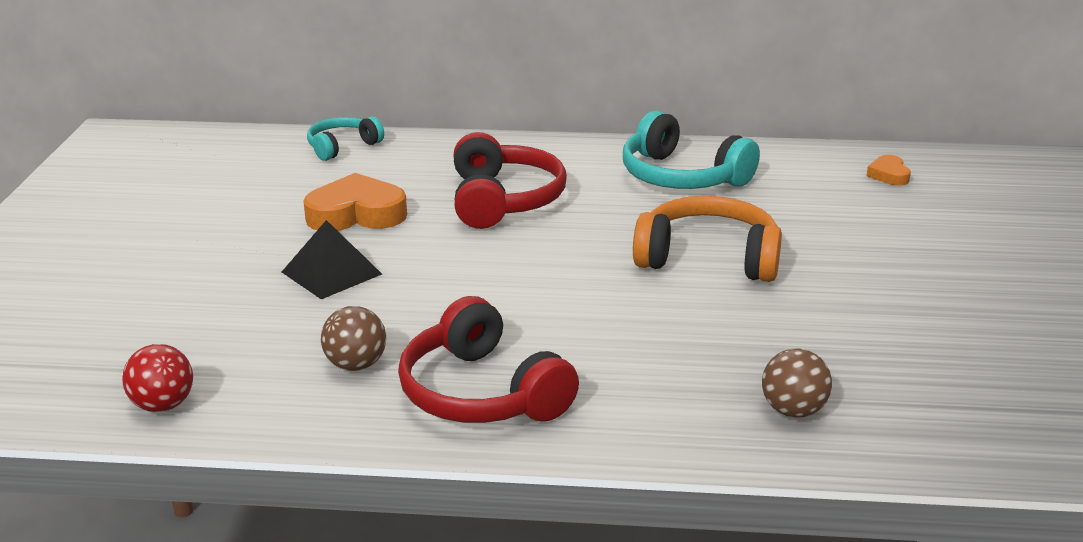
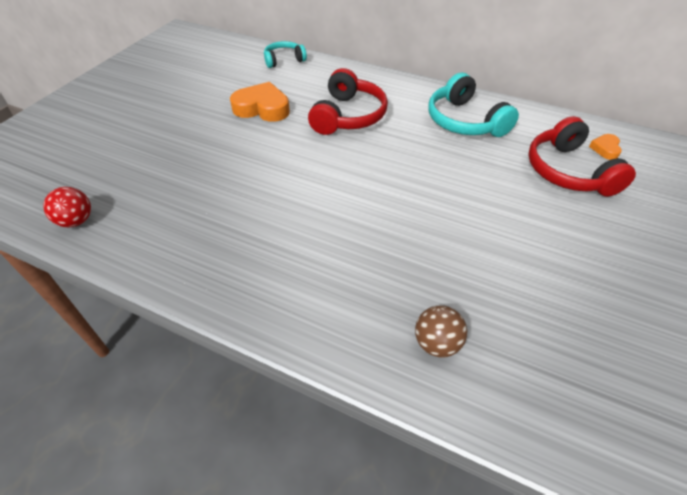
camera: 20 degrees right, 20 degrees up
(331, 273) = (223, 147): black pyramid -> none
(356, 365) = (192, 220): brown ball -> none
(481, 393) = (247, 264): red headphones -> red headphones (568, 171)
(708, 258) = (448, 190): orange headphones -> none

